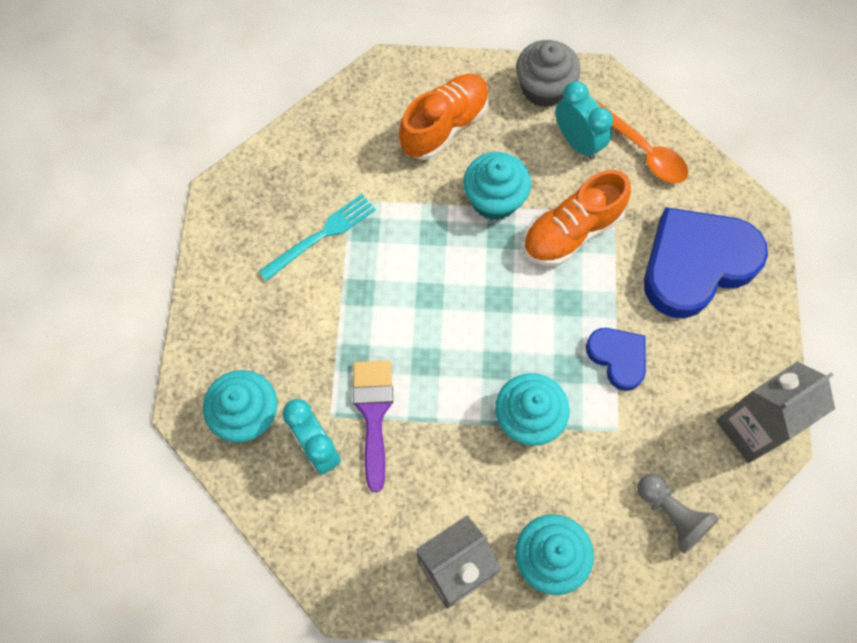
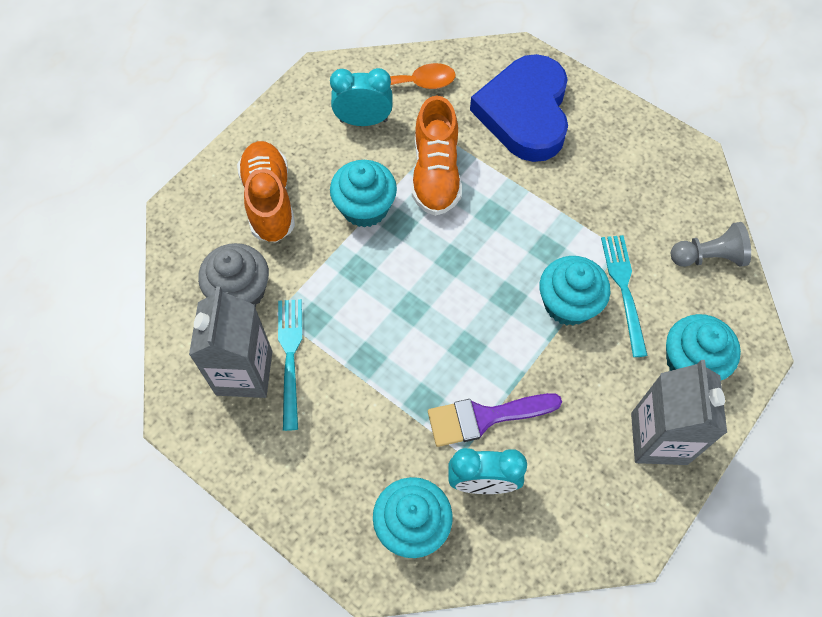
camera: 55 degrees left, 5 degrees down
(373, 414) = (484, 417): purple brush -> purple brush turned 45 degrees counterclockwise
(544, 88) = (297, 112): grey cupcake -> grey cupcake (240, 291)
(578, 457) = (624, 289): none -> turquoise fork
(618, 358) = (562, 211): blue heart -> none
(751, 428) = (675, 163): grey carton -> grey carton (244, 373)

